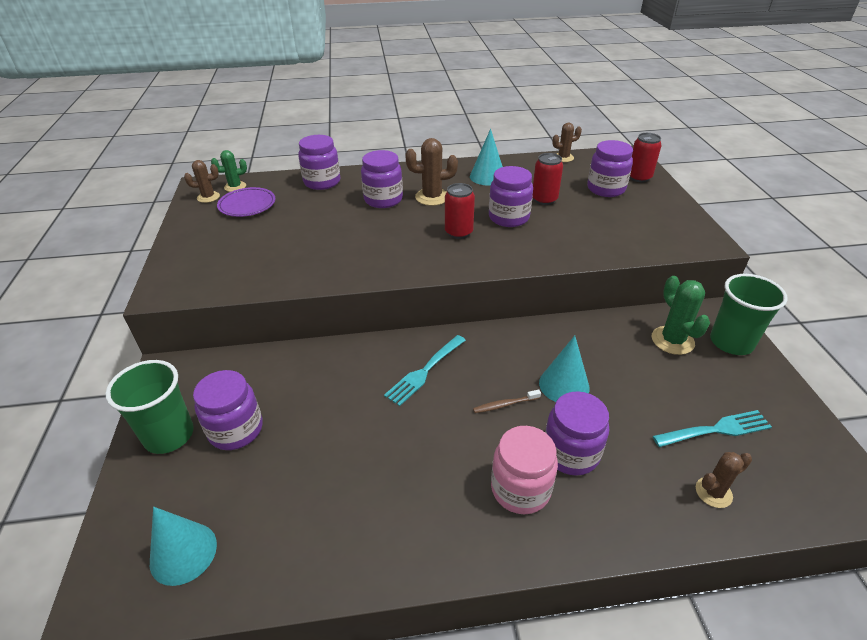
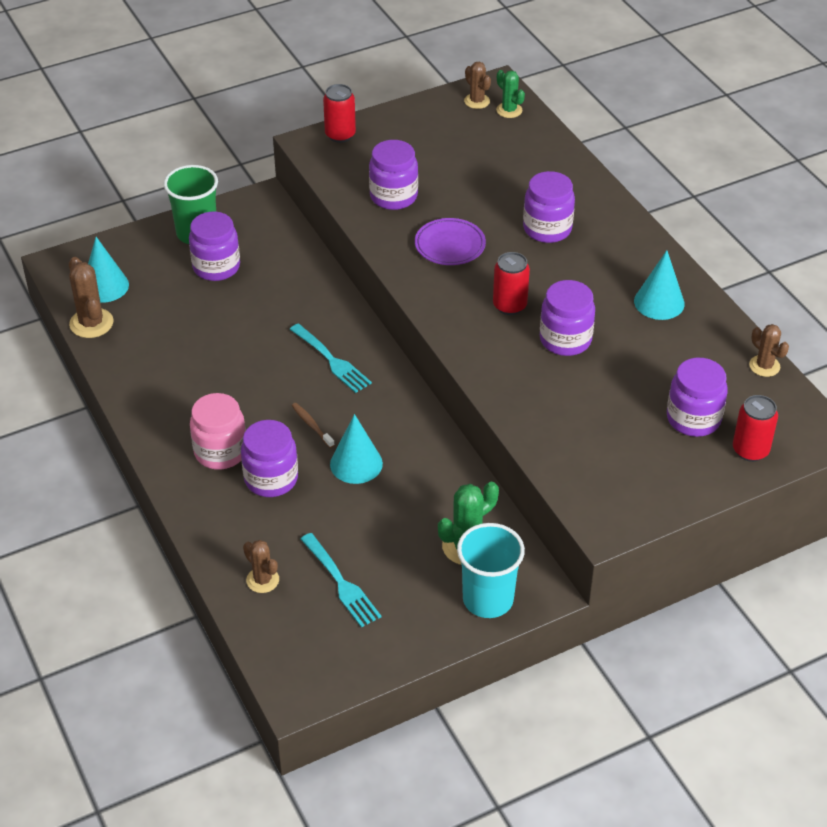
camera: 70 degrees right, 5 degrees up
(247, 205) = (476, 134): purple plate -> purple plate (450, 245)
(322, 182) = (558, 169): purple jar -> purple jar (393, 196)
(424, 371) = (331, 360): turquoise fork -> turquoise fork turned 150 degrees counterclockwise
(432, 197) = (576, 266): brown cactus -> brown cactus (91, 323)
(544, 199) = (628, 364): red can -> red can (340, 135)
(731, 342) = (488, 599): green cup -> turquoise cup

